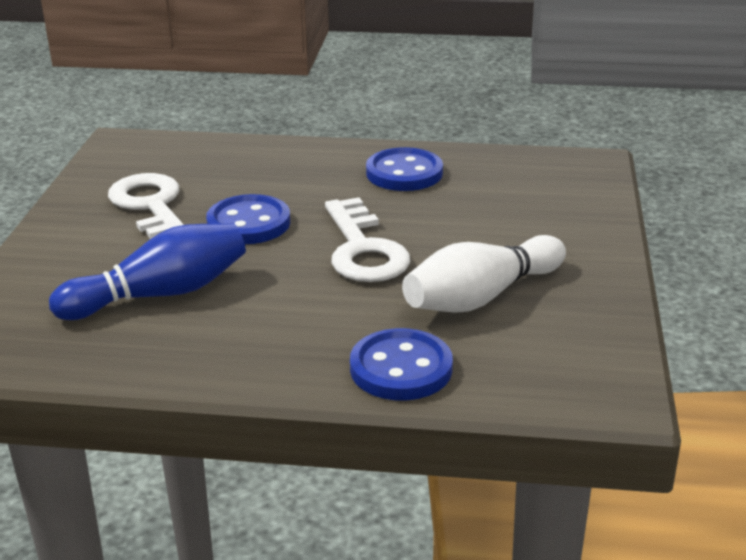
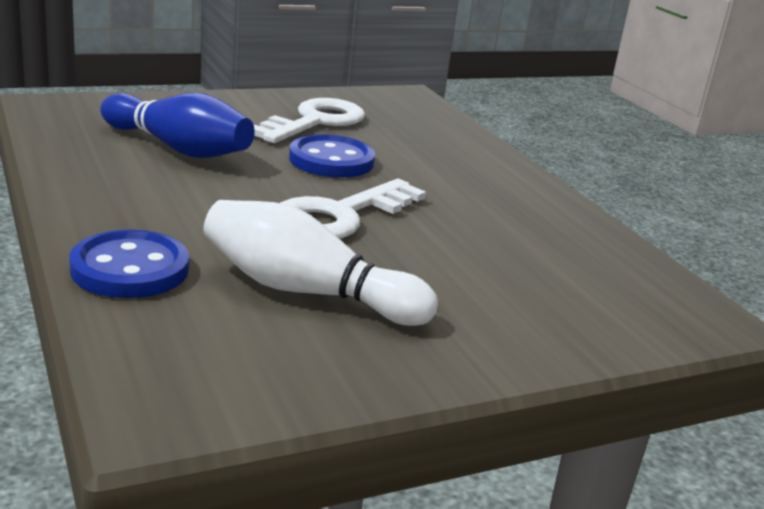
camera: 55 degrees right, 5 degrees down
(404, 173) = (519, 212): blue button -> none

